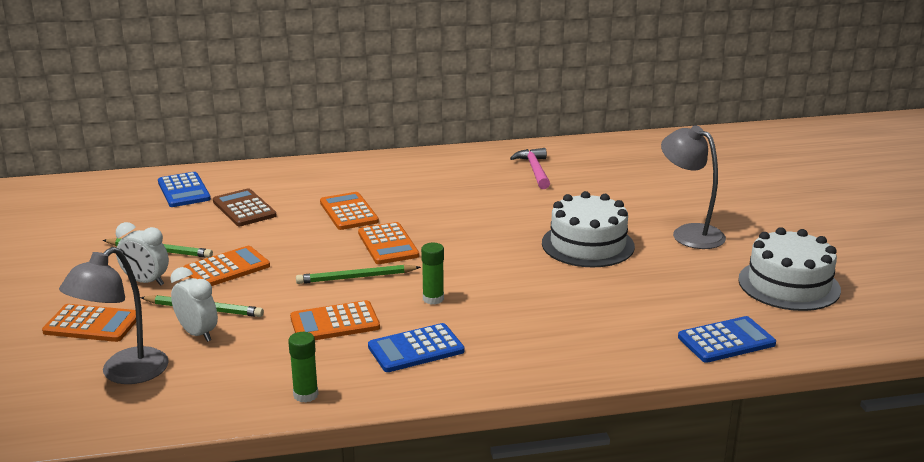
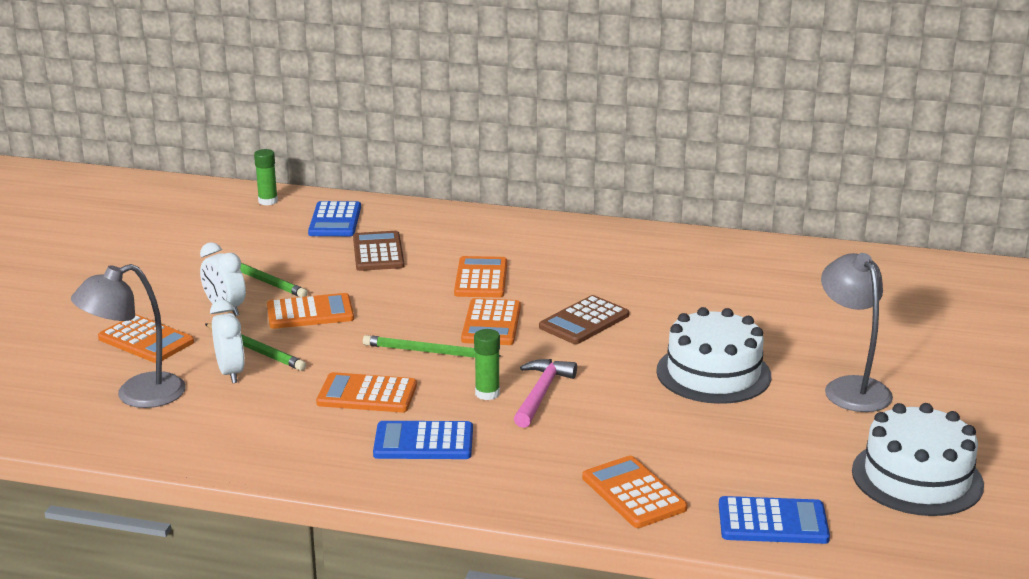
camera: 25 degrees right, 0 degrees up
(305, 395) = (279, 460): green glue stick -> green glue stick (268, 201)
(459, 227) = (584, 321): none -> brown calculator
(534, 170) = (732, 272): pink hammer -> pink hammer (541, 393)
(611, 346) = (633, 493): none -> orange calculator

